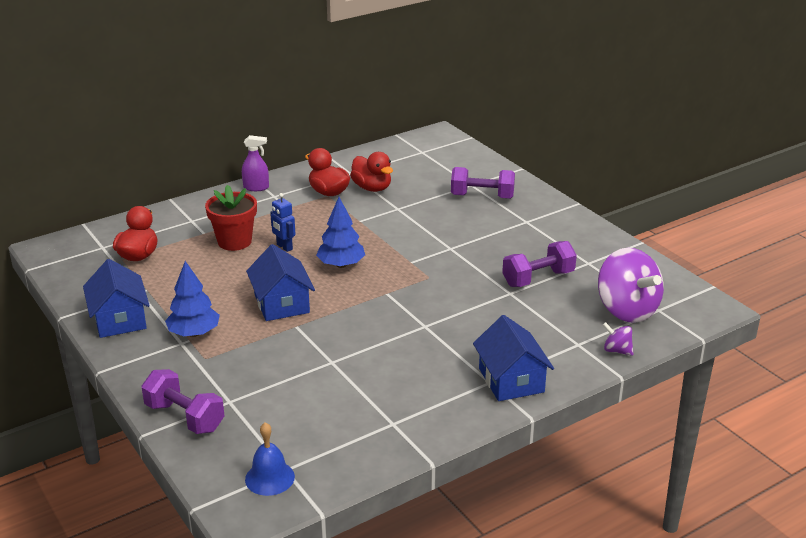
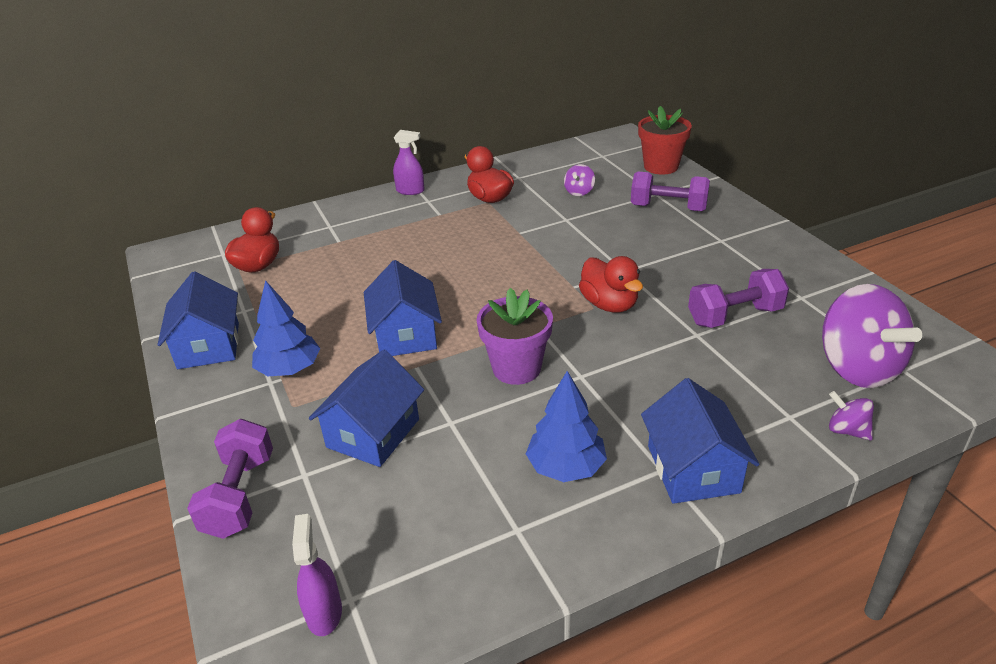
camera: 10 degrees right, 5 degrees up
(185, 417) = (240, 495): purple dumbbell -> purple dumbbell turned 45 degrees clockwise
(234, 242) = (370, 253): red flower pot -> red flower pot (661, 166)
(269, 478) = (324, 613): blue bell -> purple spray bottle
(274, 372) = (373, 433): none -> blue house
(284, 247) = (425, 261): blue robot -> none
(341, 265) = (488, 286): blue tree -> blue tree (566, 467)
(372, 188) = (540, 195): red duck -> red duck (609, 304)
(375, 323) = (516, 368): none -> purple flower pot
(405, 184) = (579, 192): none -> purple spinning top

